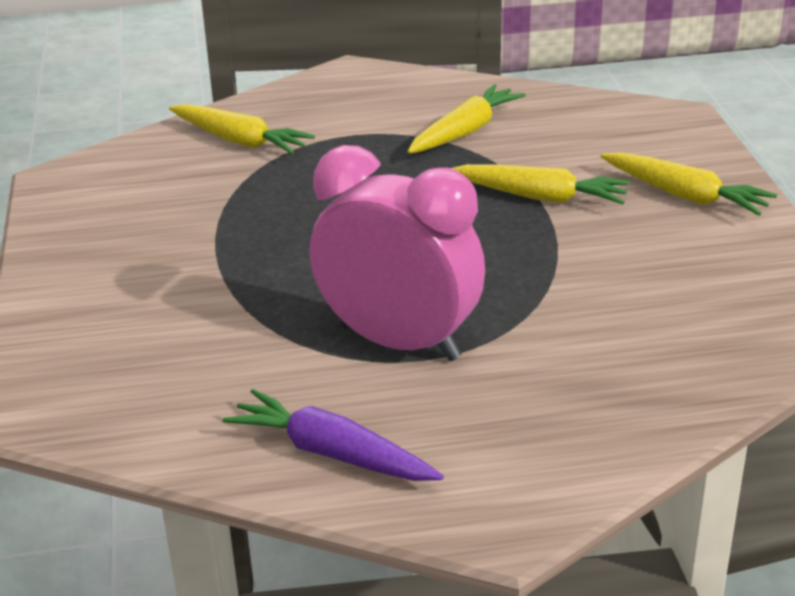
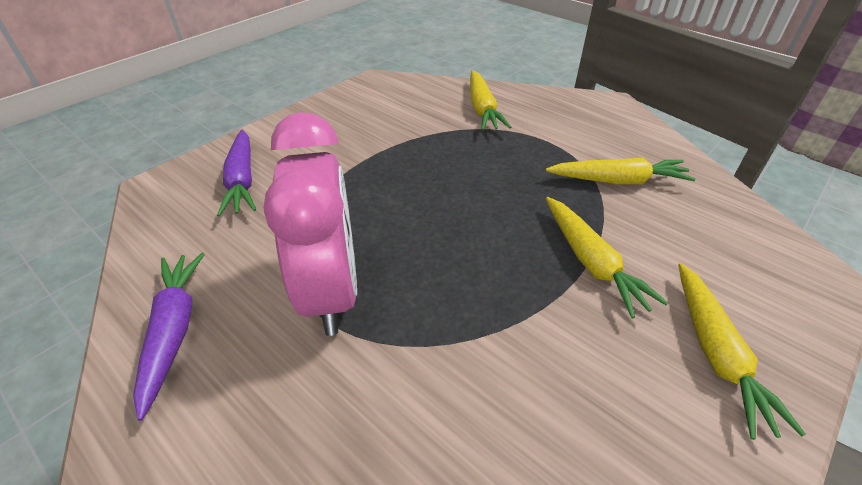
camera: 50 degrees right, 10 degrees up
(127, 343) = (242, 180): none -> purple carrot

